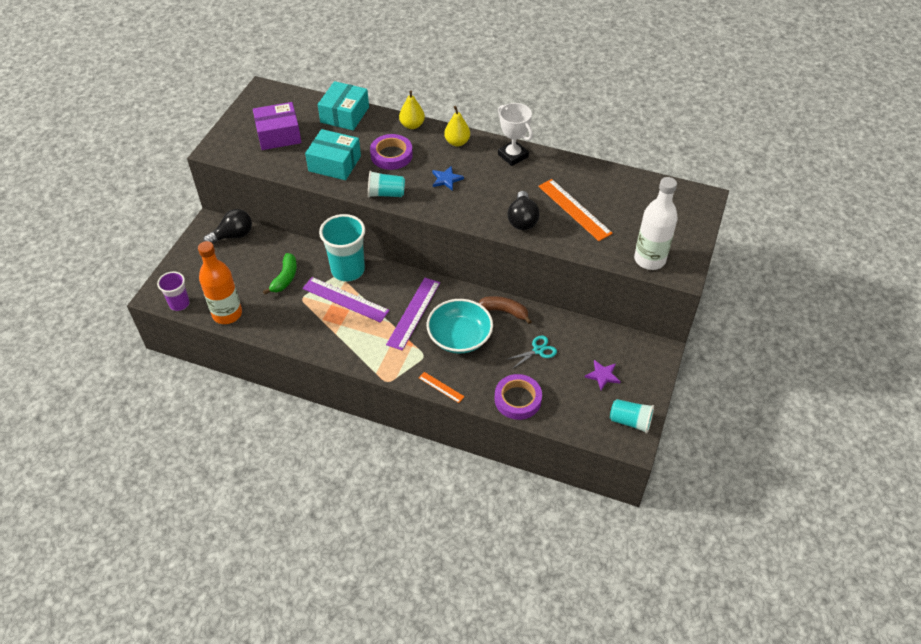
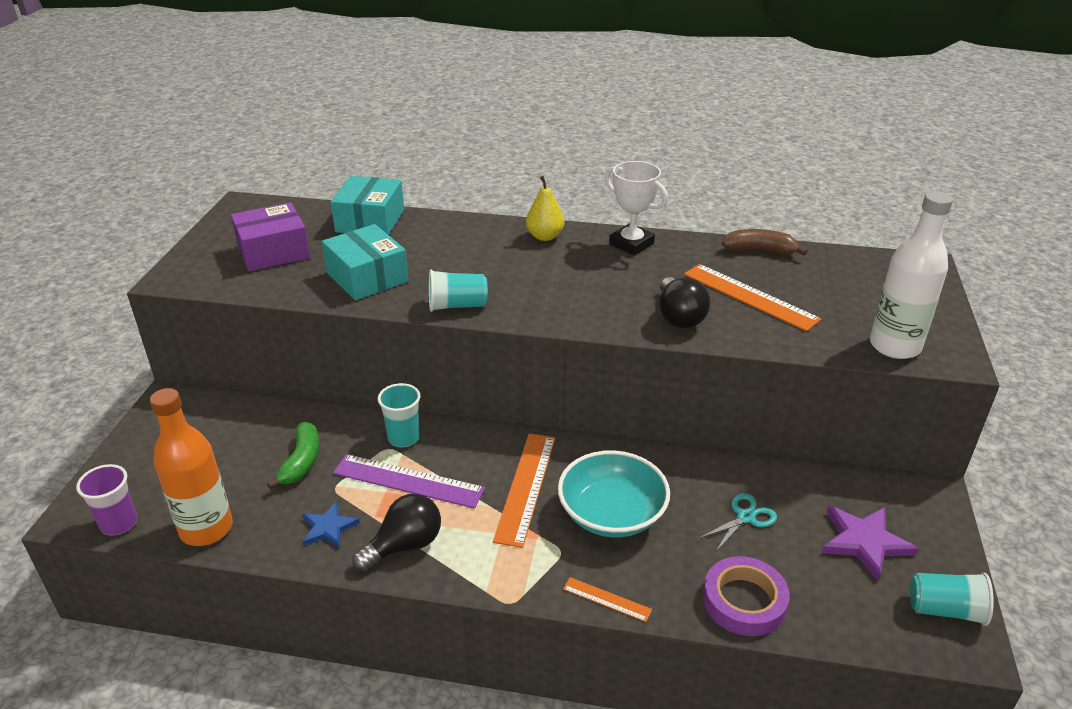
camera: 10 degrees left, 15 degrees down
(233, 235) = (208, 411): black light bulb -> black light bulb (404, 546)
(334, 163) = (367, 277): turquoise box -> turquoise box turned 45 degrees clockwise
(348, 270) = (403, 438): turquoise cup -> turquoise cup, size x0.58
(391, 155) = (452, 259): purple tape -> none
(412, 125) = (473, 224): yellow pear -> none
(413, 313) = (526, 487): purple ruler -> orange ruler
(446, 179) = (544, 279): blue star -> blue star (328, 527)
(504, 311) = (670, 467): brown banana -> brown banana (760, 250)
(602, 375) = (864, 542): purple star -> purple star, size x1.56

